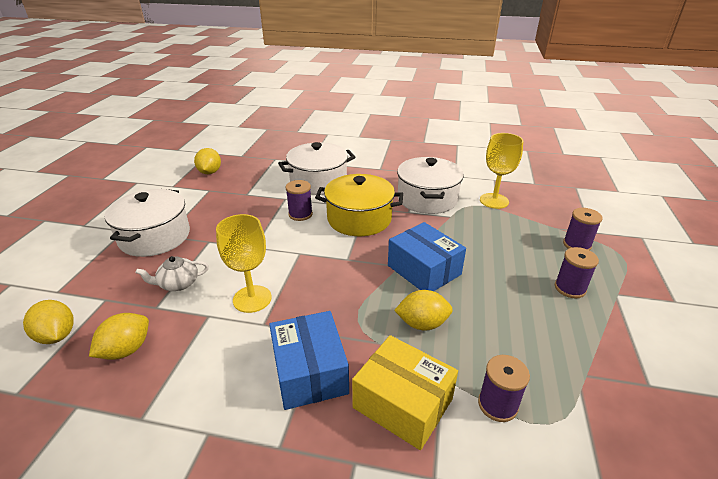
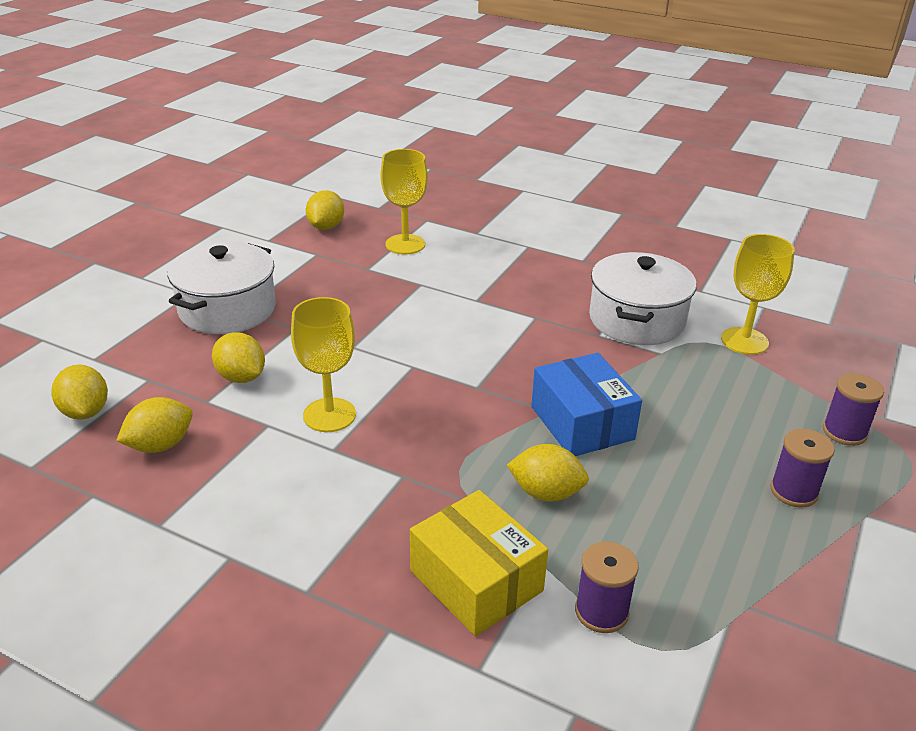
camera: 15 degrees right, 0 degrees up
(178, 284) = (241, 377): white teapot -> yellow lemon
(266, 175) = (405, 244): none -> yellow goblet
(300, 214) = (434, 311): purple spool -> none
(309, 372) = (372, 518): blue box -> none
(318, 181) = (479, 266): white pot -> none
(359, 219) = (518, 333): yellow pot -> none

